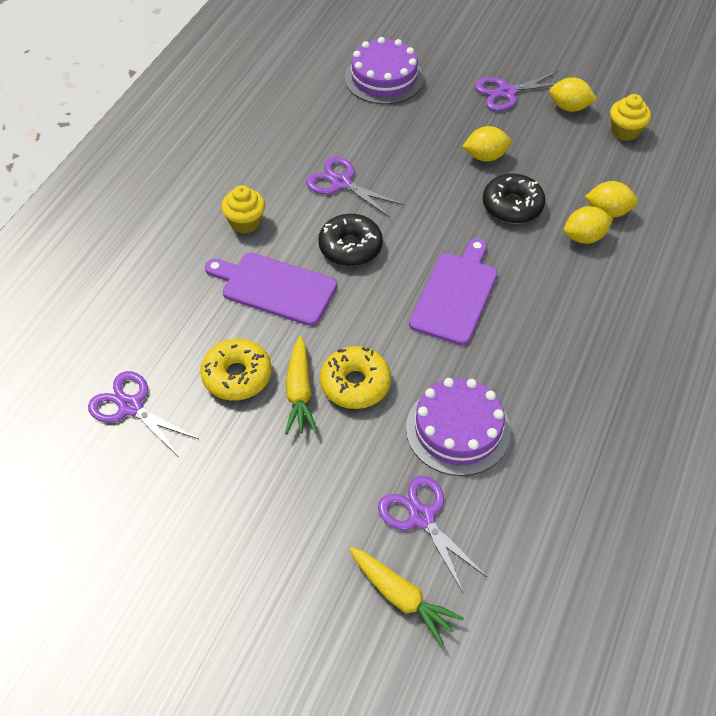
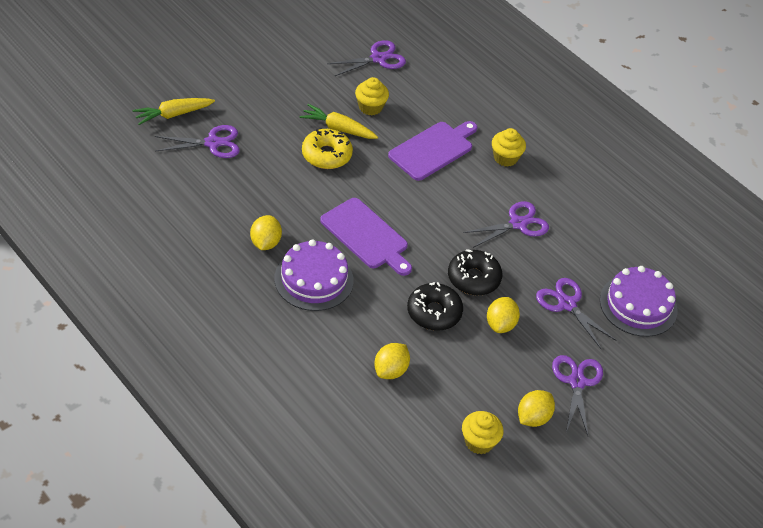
camera: 110 degrees right, 5 degrees down
(237, 376) = (370, 107): yellow donut -> yellow cupcake
(350, 247) = (447, 201): black donut -> black donut (473, 278)
(422, 121) = (567, 304): none -> purple scissors
(458, 429) = (258, 185): purple cake -> purple cake (314, 279)
(584, 237) = (373, 339): yellow lemon -> yellow lemon (265, 243)

